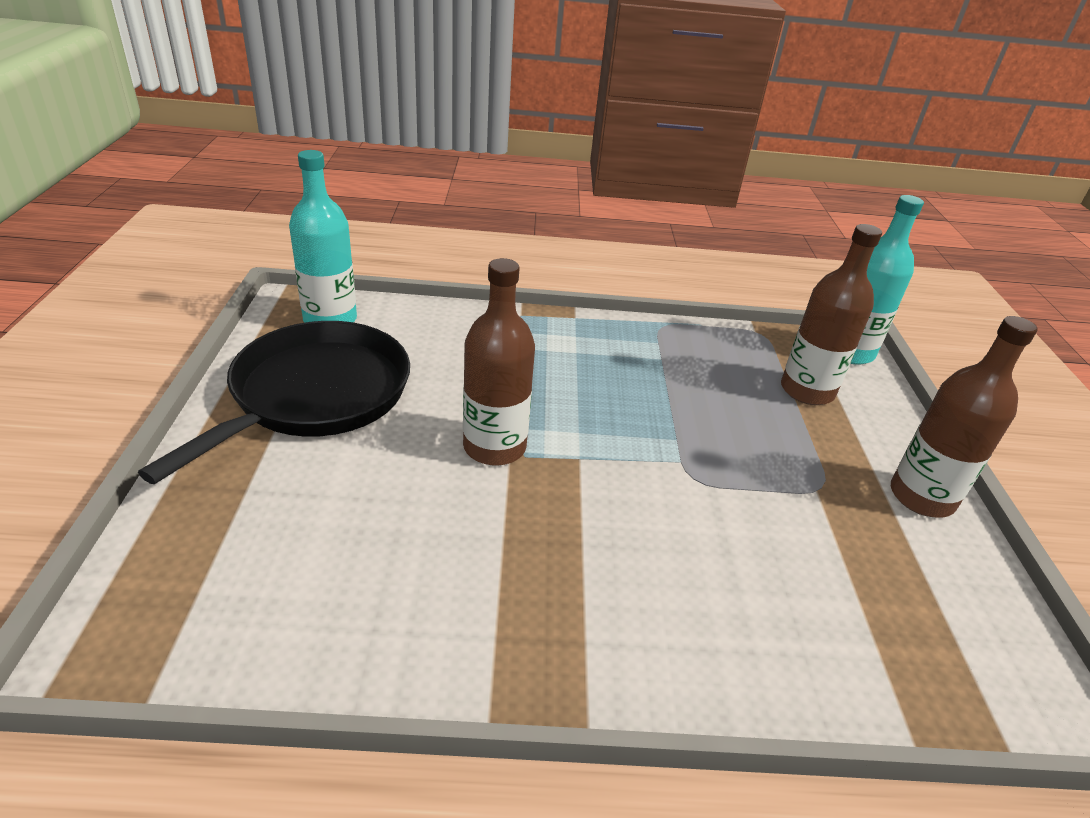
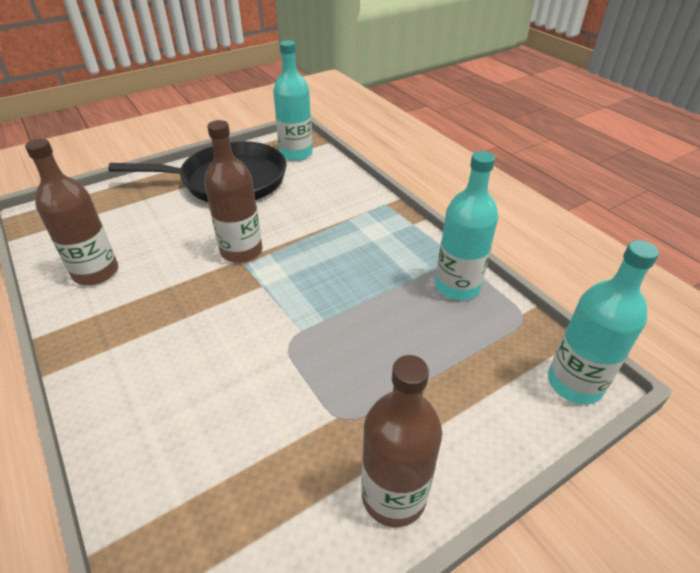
camera: 60 degrees right, 5 degrees up
(695, 342) = (457, 286): none -> turquoise bottle
(807, 390) = (470, 371): brown bottle -> brown bottle (96, 272)

